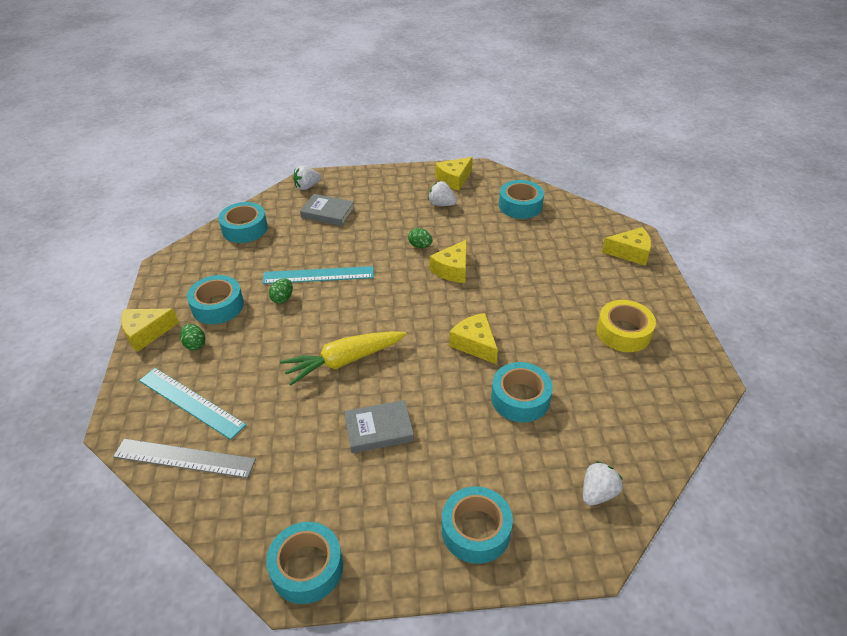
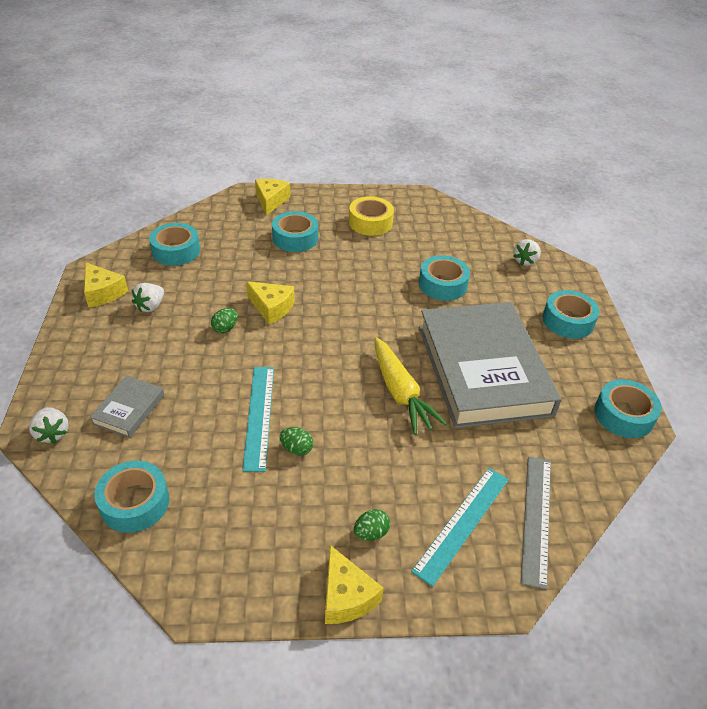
camera: 90 degrees left, 0 degrees up
(218, 306) = (301, 517): turquoise tape -> turquoise tape (295, 238)
(379, 429) = (483, 369): grey book -> grey book, size x2.46
(475, 344) = (380, 303): yellow cheese -> none
(597, 493) = (525, 261): white strawberry -> white strawberry turned 105 degrees counterclockwise

